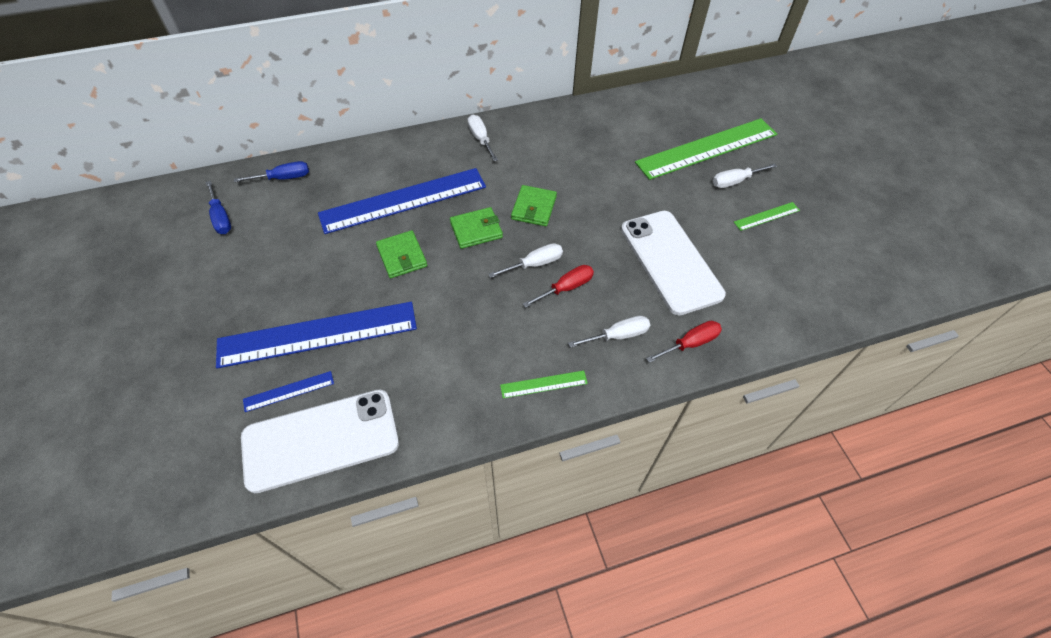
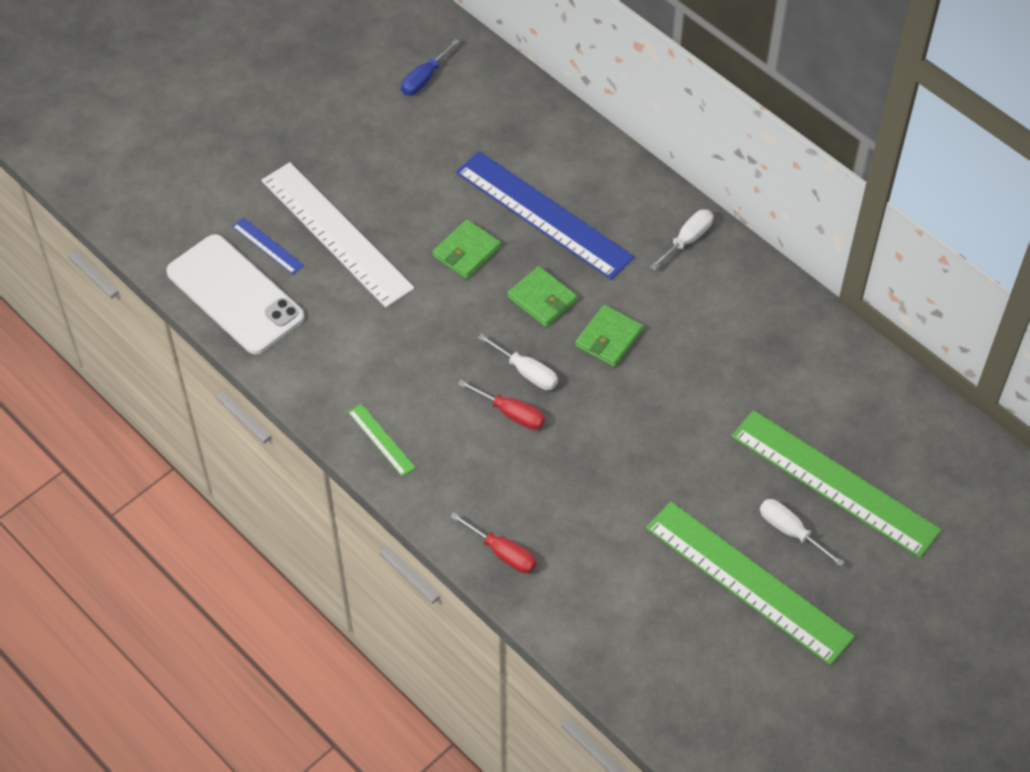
camera: 65 degrees right, 0 degrees up
(283, 178) = (508, 96): blue screwdriver -> none
(318, 334) = (336, 234): blue ruler -> white ruler
(534, 208) = (609, 338): green wallet -> green wallet turned 45 degrees counterclockwise
(618, 335) = (475, 483): white screwdriver -> none
(670, 261) = (609, 500): white phone -> none
(766, 216) = (748, 582): green ruler -> green ruler, size x2.35

